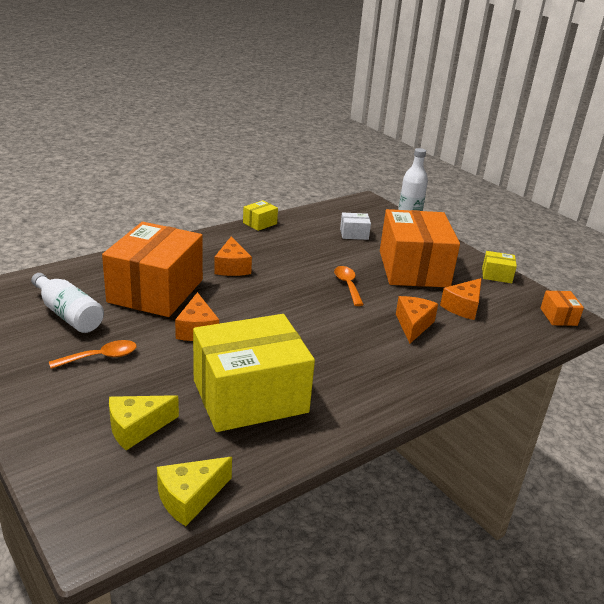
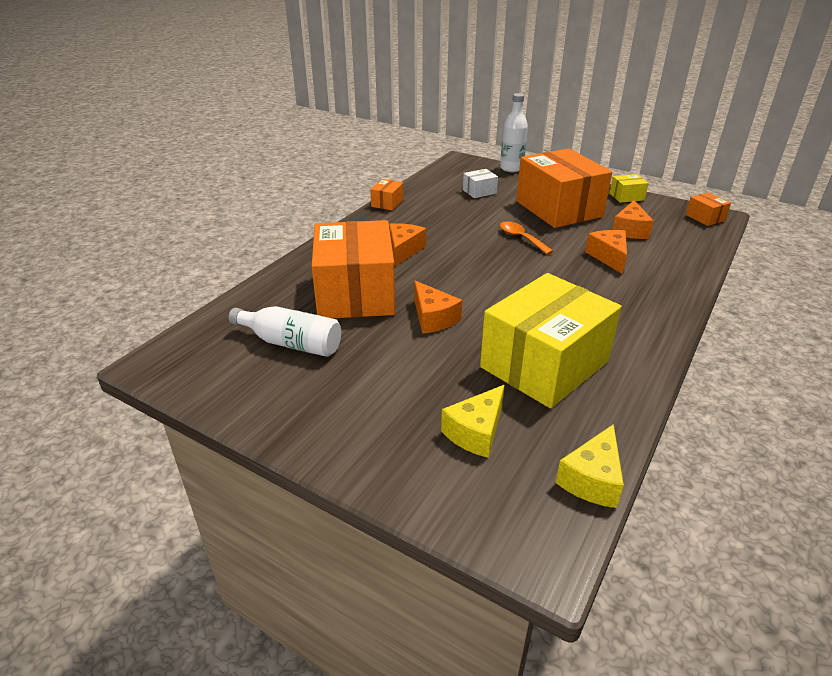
camera: 20 degrees left, 5 degrees up
(100, 357) = (369, 375): orange spoon -> none
(232, 267) = (404, 250): orange cheese -> orange cheese turned 135 degrees counterclockwise
(260, 223) = (387, 203): yellow box -> orange box

